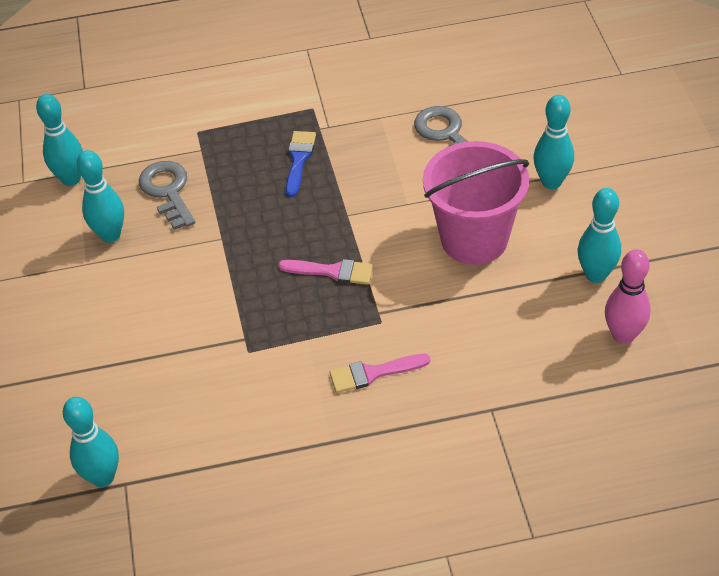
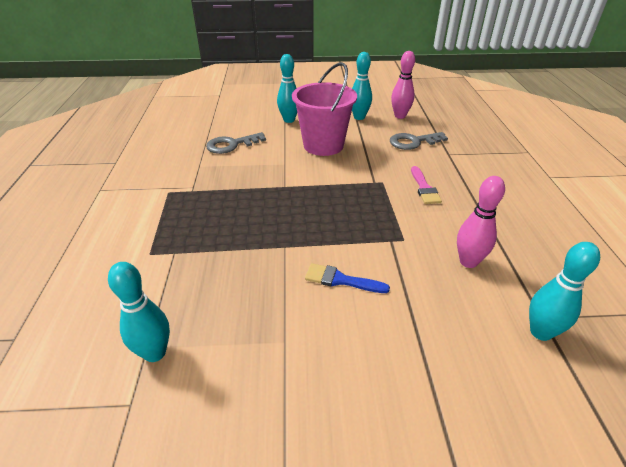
camera: 85 degrees left, 10 degrees down
(110, 235) = (253, 320): turquoise bowling pin -> none
(167, 191) = (214, 276): grey key -> grey key (413, 142)
(212, 418) = (468, 262): none -> pink bowling pin
(299, 160) = (219, 202): blue brush -> blue brush (340, 280)
(332, 271) = (335, 196): pink brush -> none

